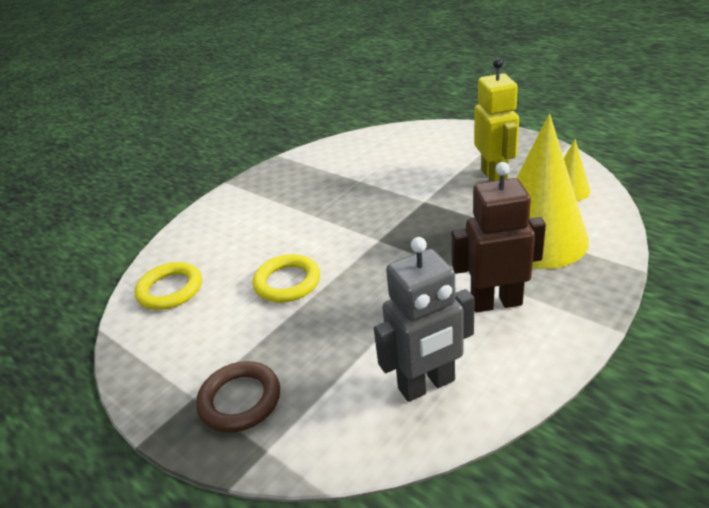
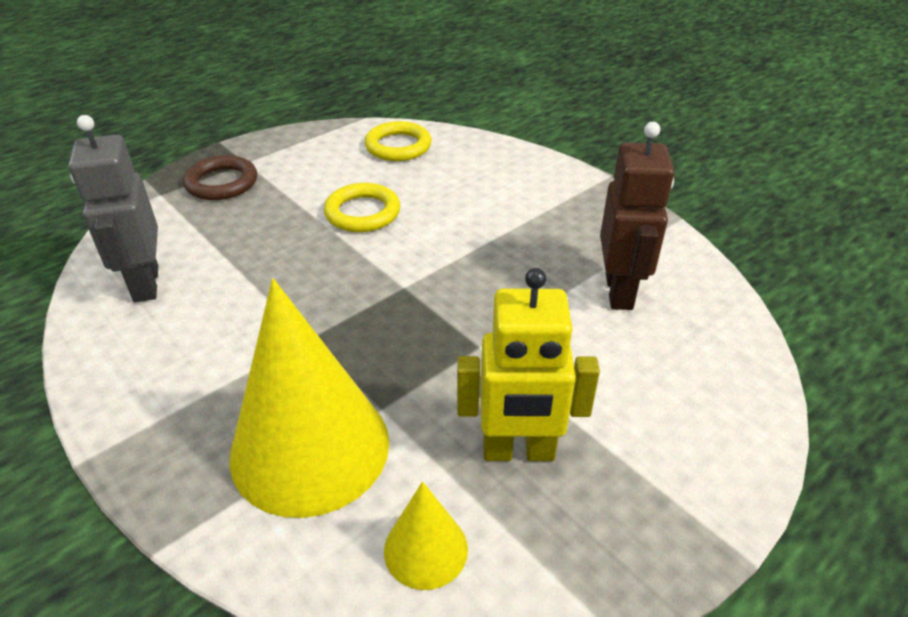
camera: 95 degrees right, 5 degrees up
(496, 302) = (213, 362): brown robot -> brown robot (619, 291)

